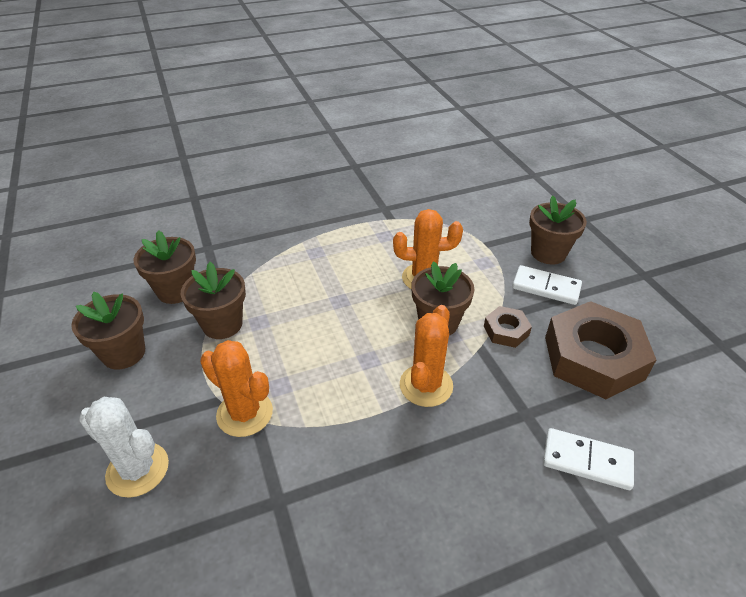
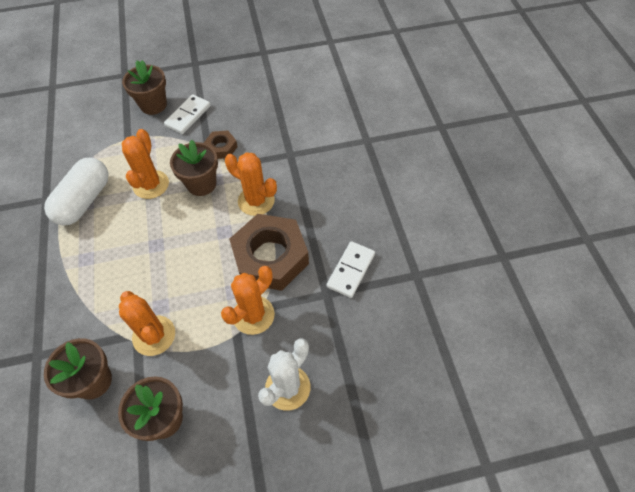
camera: 80 degrees left, 15 degrees up
(222, 324) = (154, 335): brown flower pot -> orange cactus
(388, 233) = (84, 201): none -> white capsule
(587, 461) = (326, 136): white domino -> white domino (351, 270)
(593, 357) = (256, 111): brown nut -> brown nut (270, 257)

